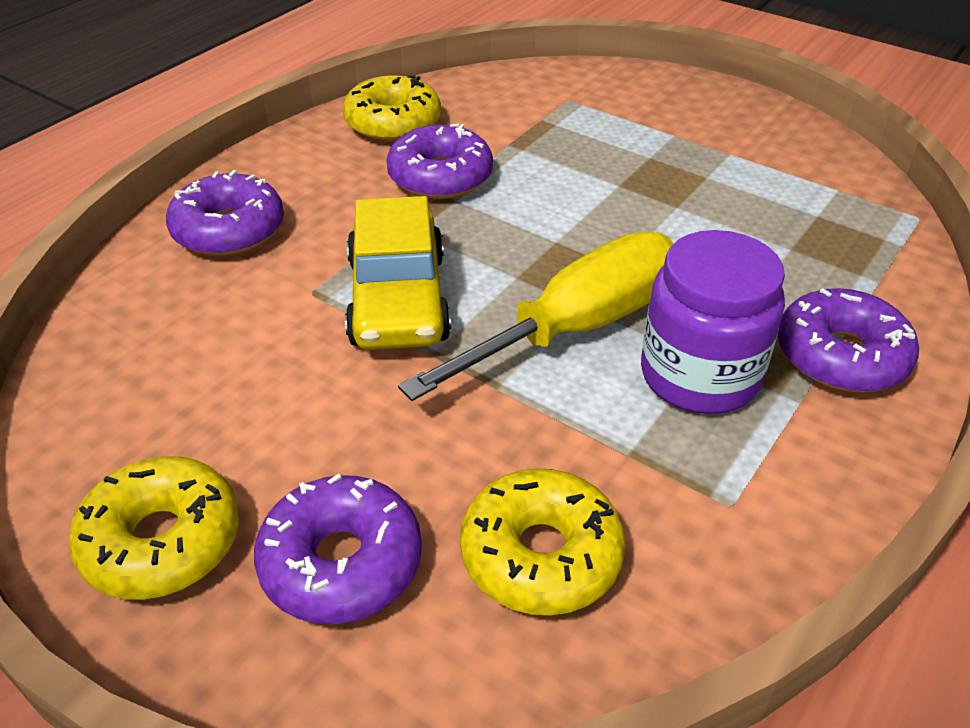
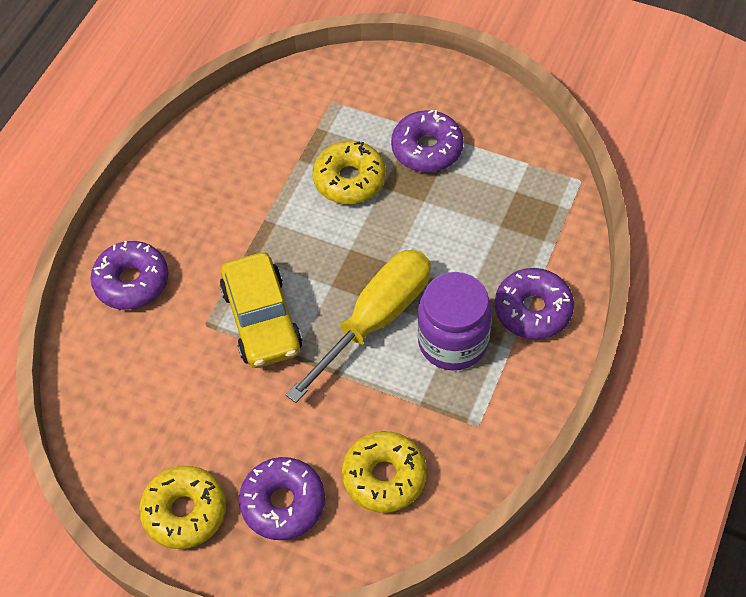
camera: 10 degrees left, 15 degrees up
(393, 123) = (210, 152): yellow donut -> yellow donut (349, 180)
(440, 177) = (259, 203): purple donut -> purple donut (427, 149)

